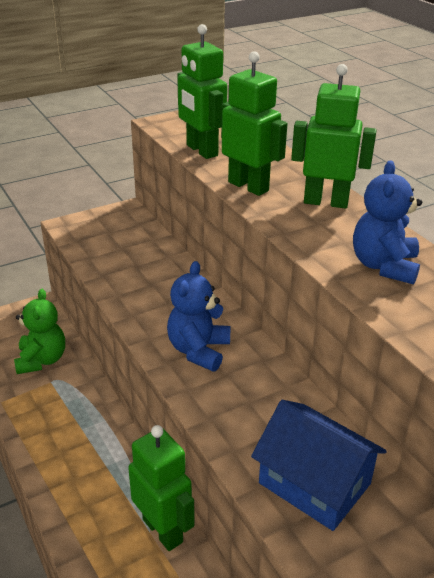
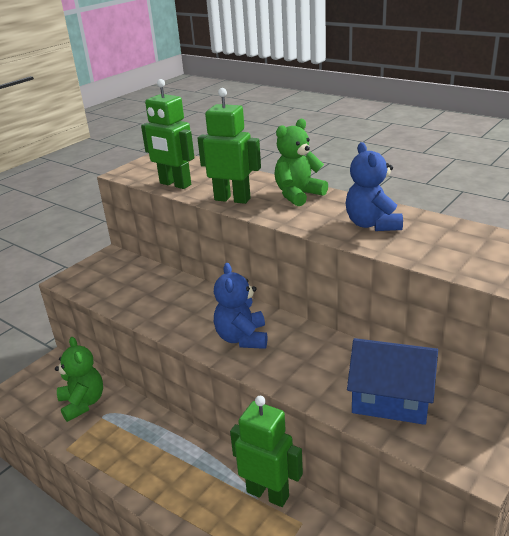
camera: 20 degrees left, 5 degrees down
(326, 202) = (298, 195): green robot -> green teddy bear

